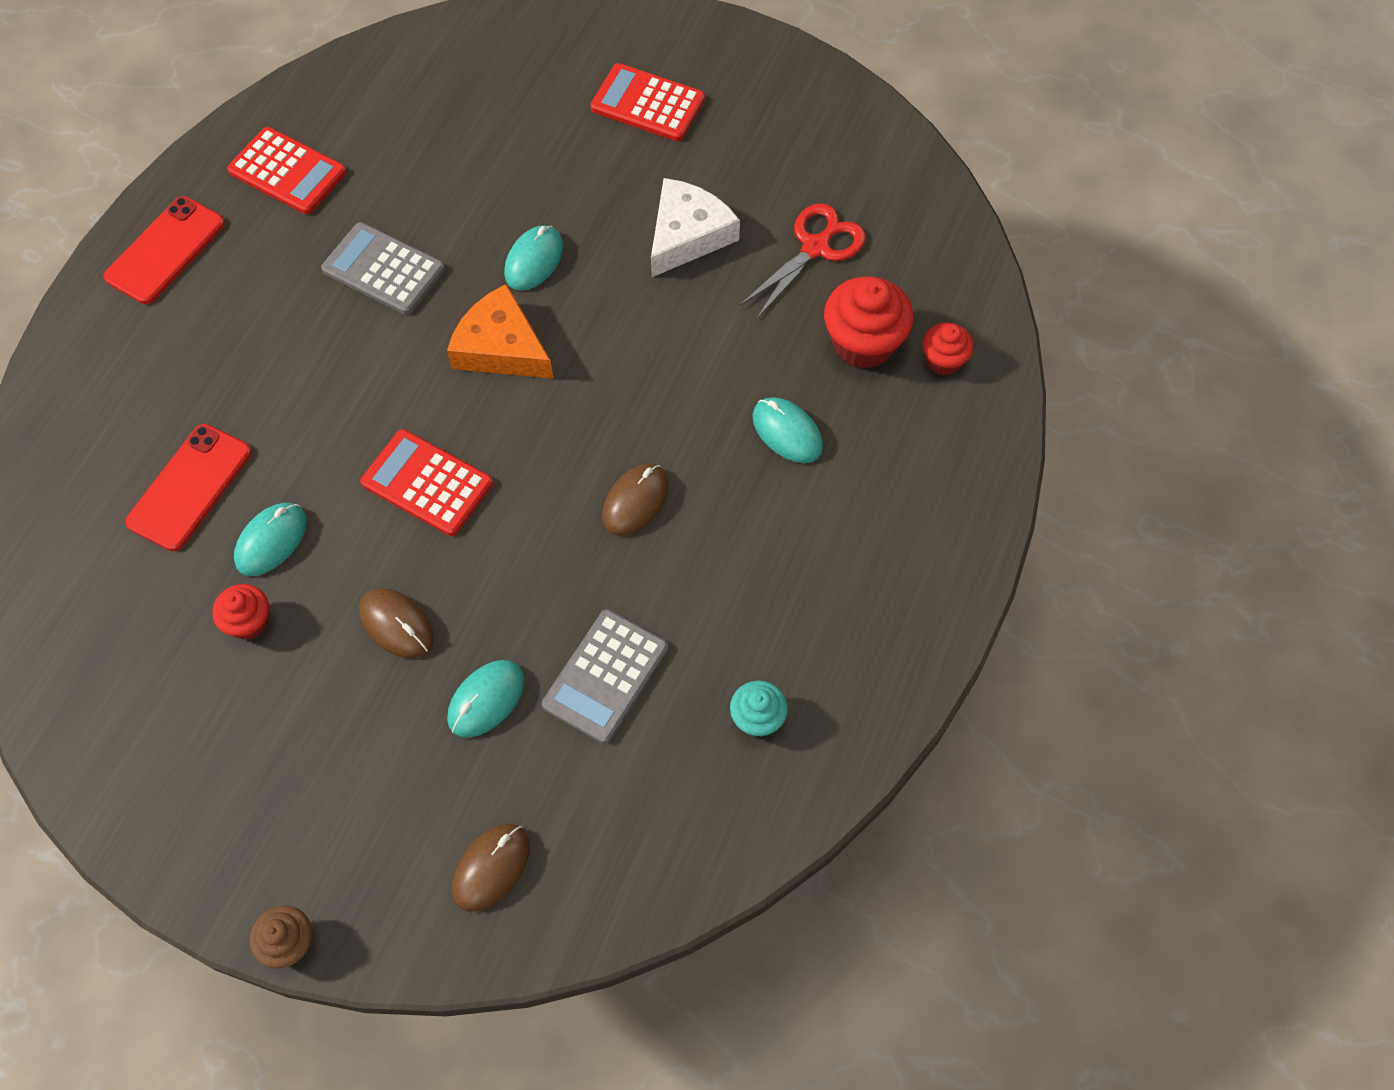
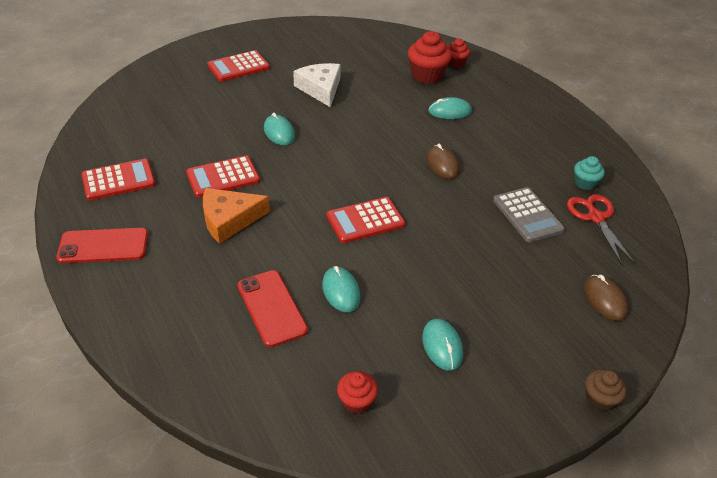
camera: 55 degrees left, 20 degrees down
(165, 250) = (103, 246): red phone -> red phone turned 75 degrees counterclockwise
(249, 622) = (383, 323): red cupcake -> red cupcake (356, 401)
(383, 269) = (223, 177): grey calculator -> red calculator
(396, 625) = (437, 268): brown mouse -> none
(486, 699) = (508, 258): turquoise mouse -> turquoise mouse (442, 346)
(501, 347) = (315, 163): orange cheese -> orange cheese (229, 220)
(815, 247) = (367, 64): red scissors -> red scissors (595, 217)

